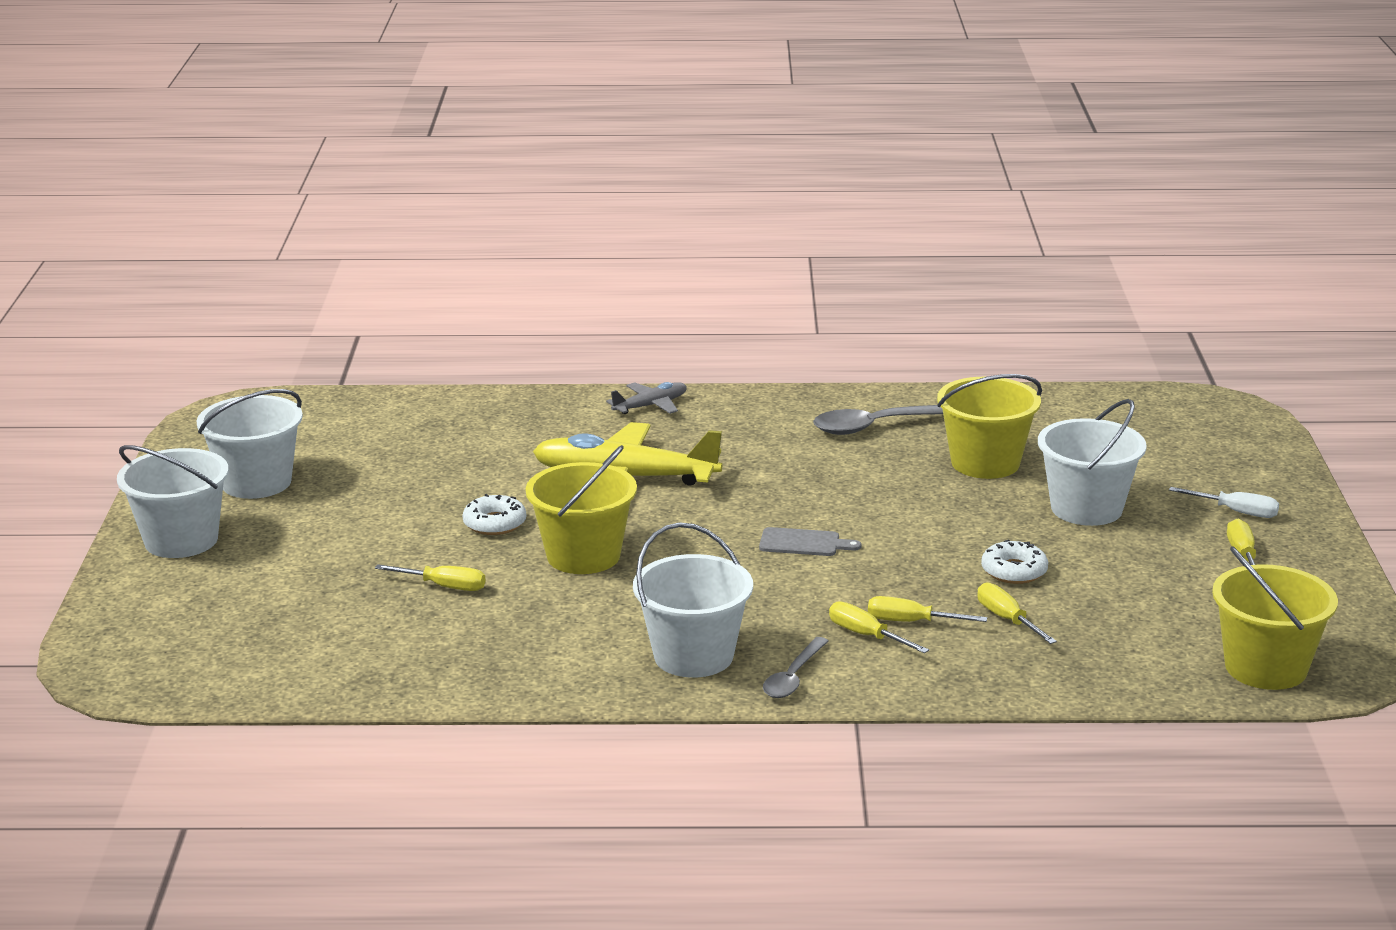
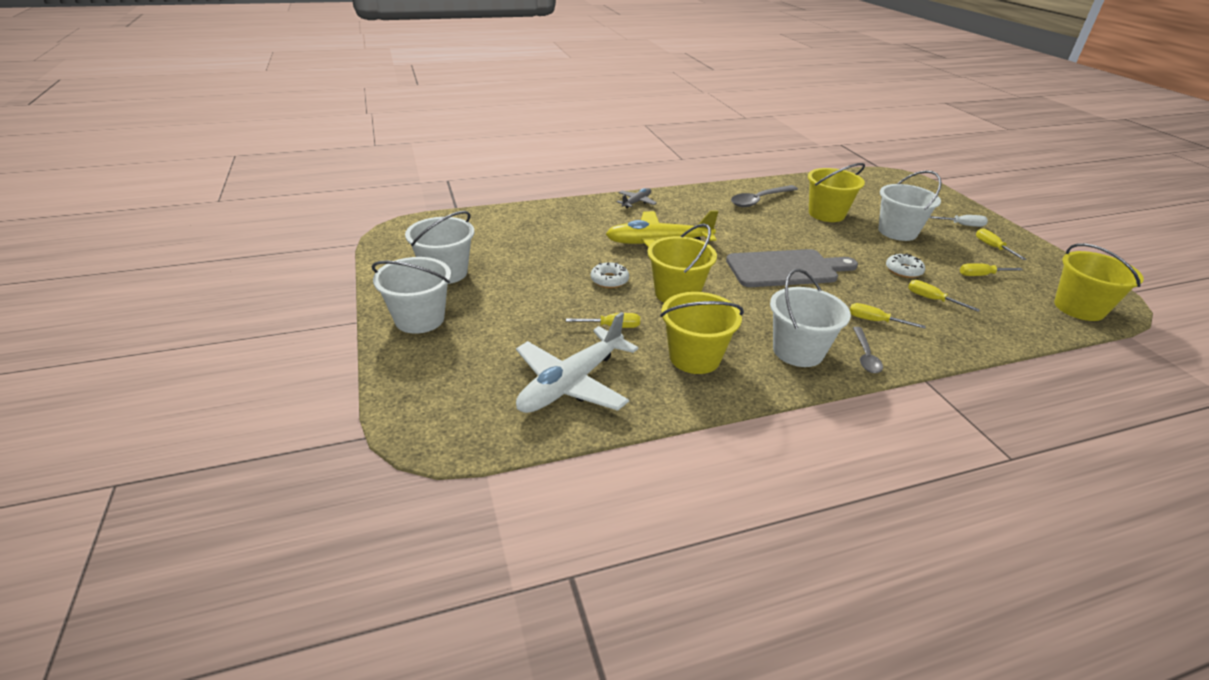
camera: 20 degrees left, 10 degrees up
(330, 646) = (572, 383): none -> white plane
(529, 641) = (694, 357): none -> yellow bucket
(803, 543) = (786, 269): grey cutting board -> grey cutting board, size x2.29
(911, 622) = (887, 308): yellow screwdriver -> yellow screwdriver (981, 275)

